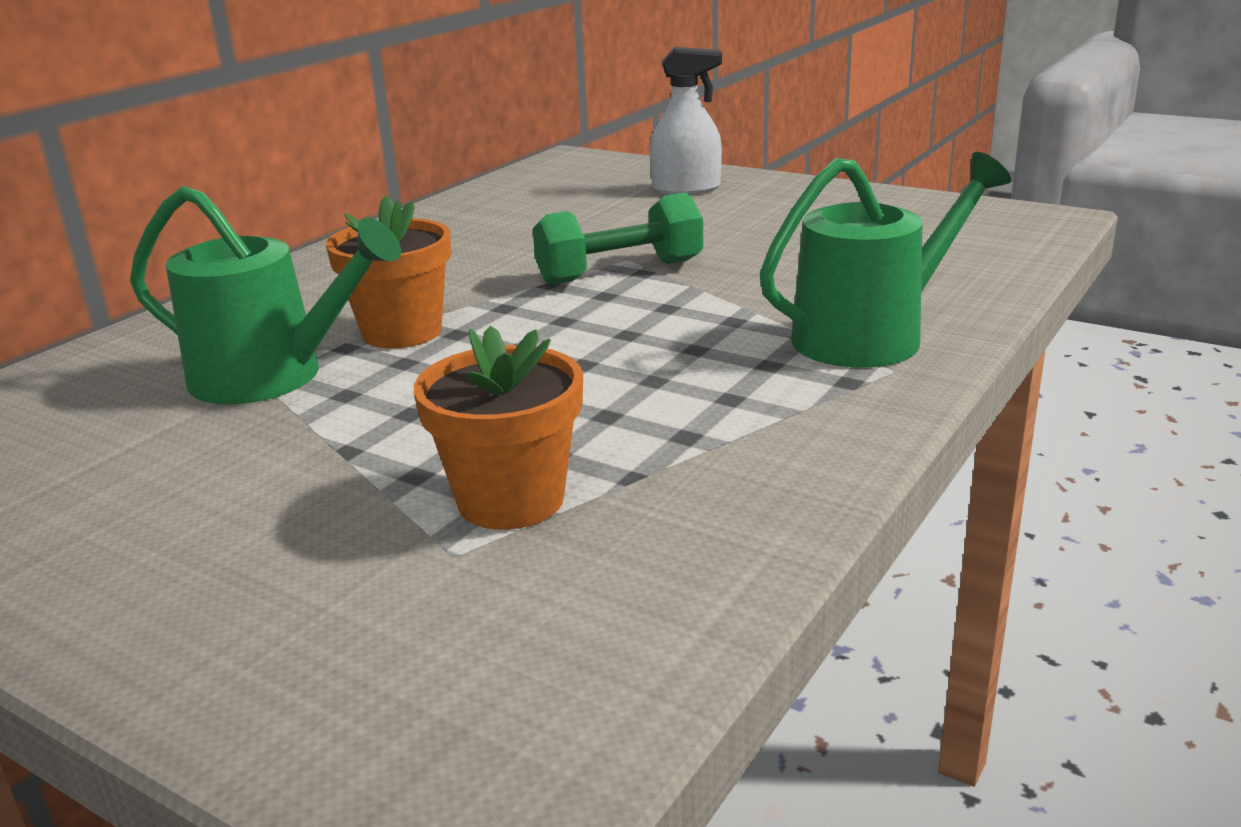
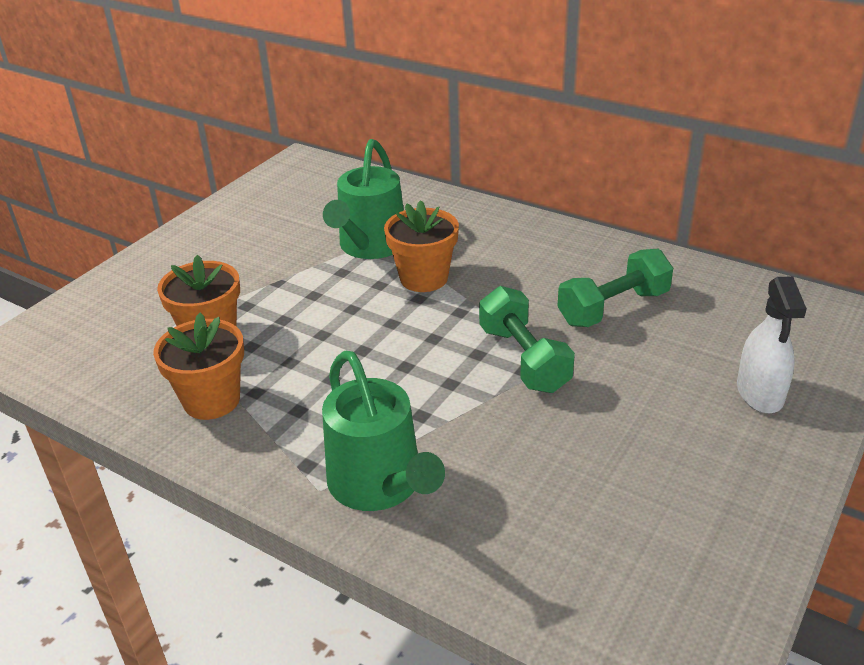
camera: 90 degrees right, 10 degrees up
(524, 234) = (613, 308): none -> green dumbbell
(710, 472) = (212, 400): none -> orange flower pot

